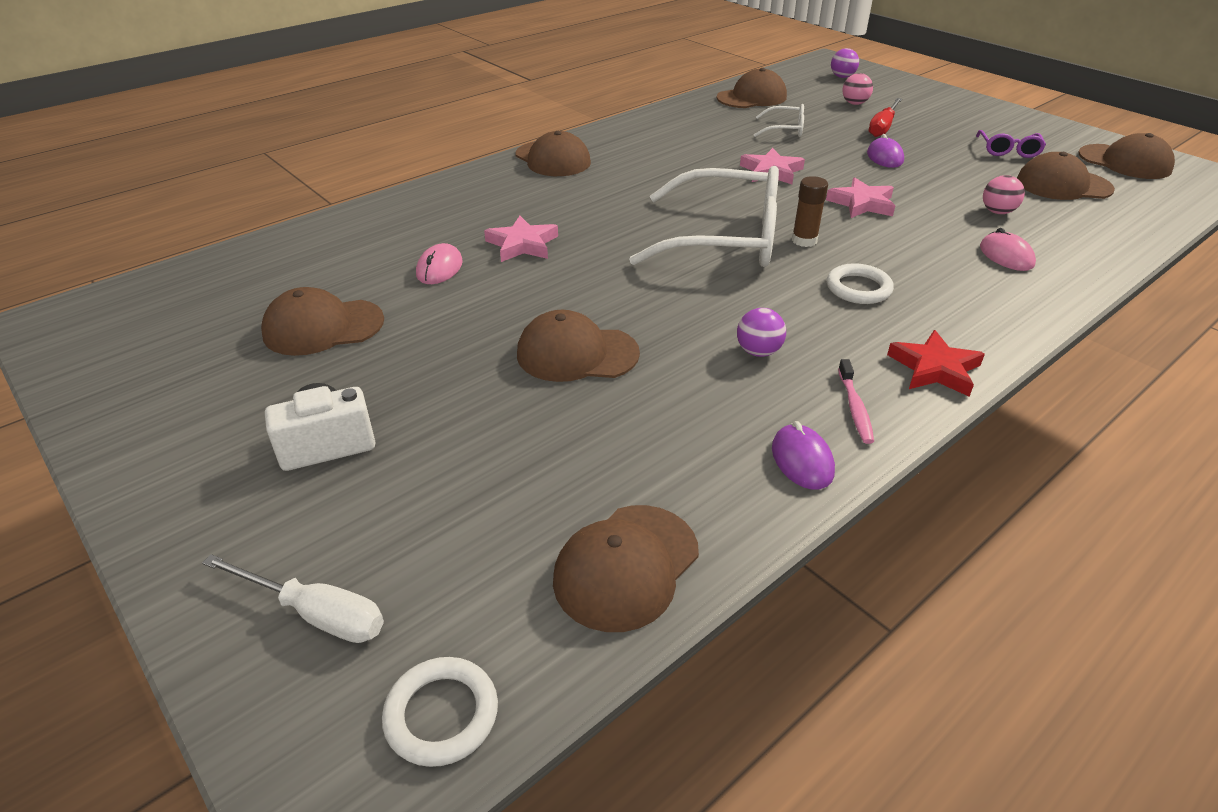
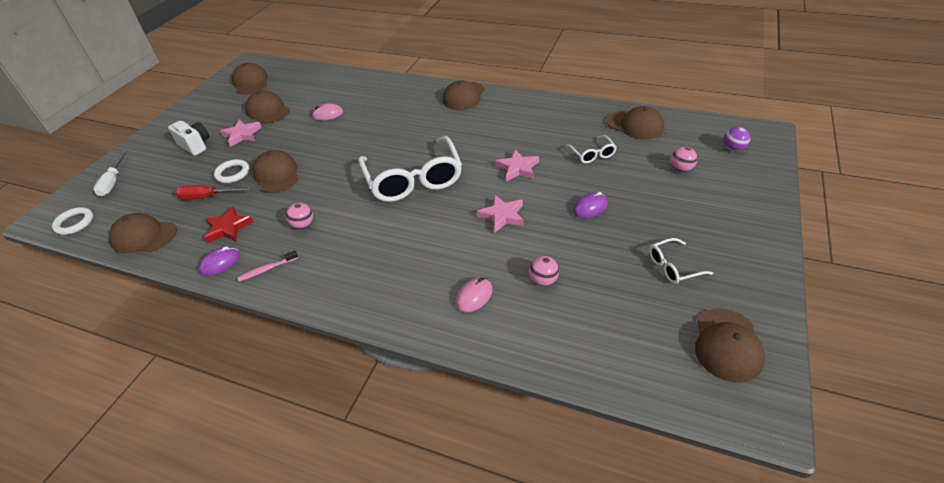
camera: 65 degrees right, 5 degrees up
(522, 244) = (363, 125): pink star -> pink star (242, 135)
(758, 352) = (303, 225): purple ball -> pink ball
(804, 240) = (432, 207): brown glue stick -> none
(858, 288) = (387, 242): white ring -> white ring (232, 173)
(882, 127) = (647, 193): red screwdriver -> red screwdriver (207, 197)
(934, 368) = (315, 290): red star -> red star (228, 228)
(1008, 150) = (673, 267): purple glasses -> white glasses
(1063, 185) = (630, 309): brown cap -> brown cap (251, 82)

